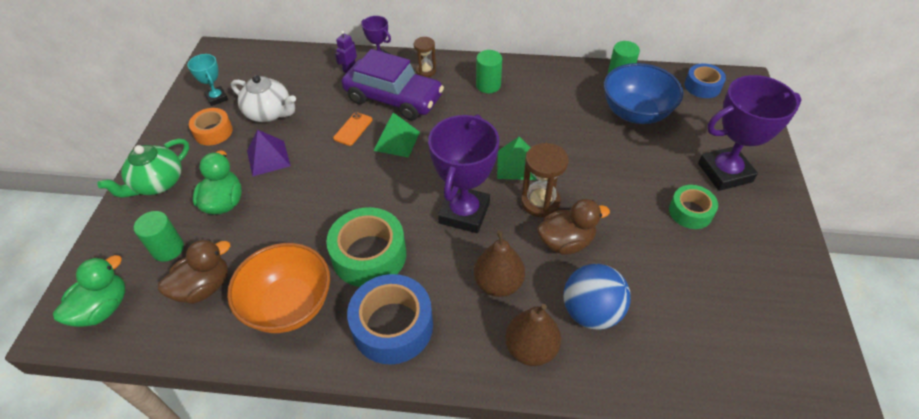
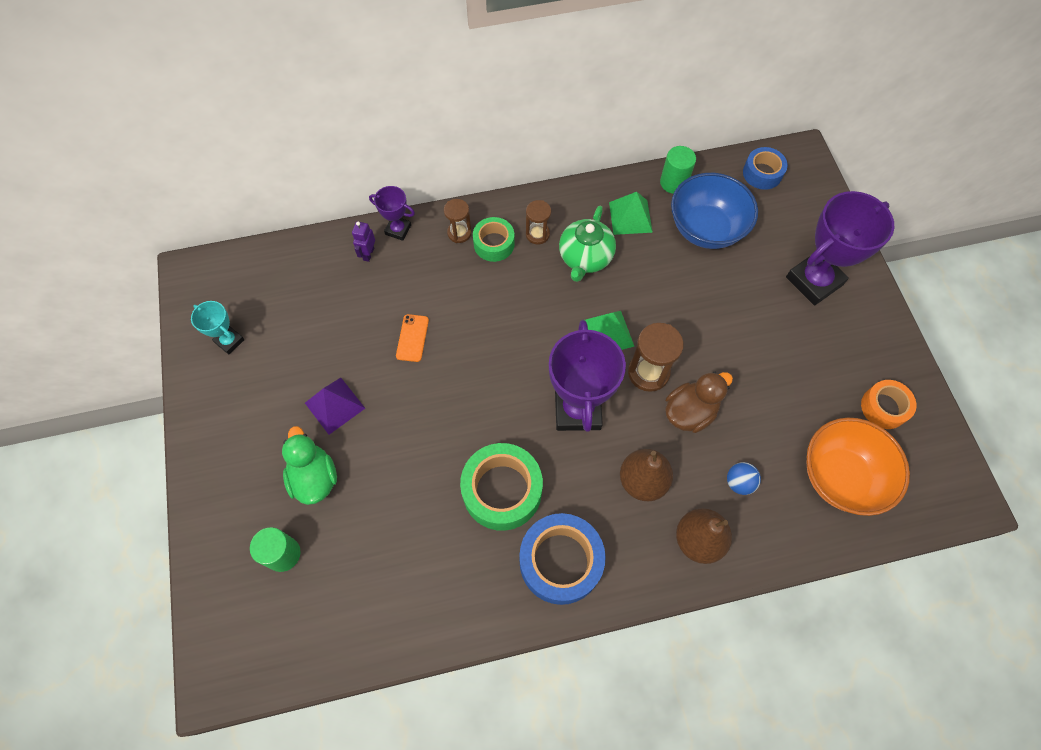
camera: 20 degrees left, 15 degrees up
(103, 308) = (252, 645): green duck -> none
(158, 183) = (224, 477): green teapot -> green teapot (585, 258)
(204, 287) = (347, 584): brown duck -> none
(213, 132) = (251, 389): orange tape -> orange tape (884, 407)
(269, 113) = (304, 344): white teapot -> none
(289, 305) = (447, 574): orange bowl -> orange bowl (840, 476)
(393, 98) = (439, 282): purple car -> none
(396, 141) = (468, 340): green pyramid -> green pyramid (630, 217)
(488, 85) = (537, 234): green cylinder -> brown hourglass
(591, 312) = (739, 482): blue ball -> blue ball, size x0.51
(690, 212) = (795, 339): green tape -> green tape (494, 244)

